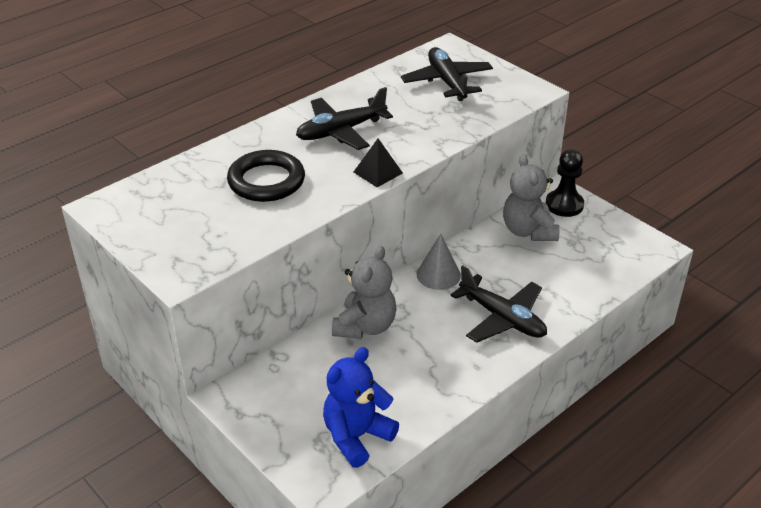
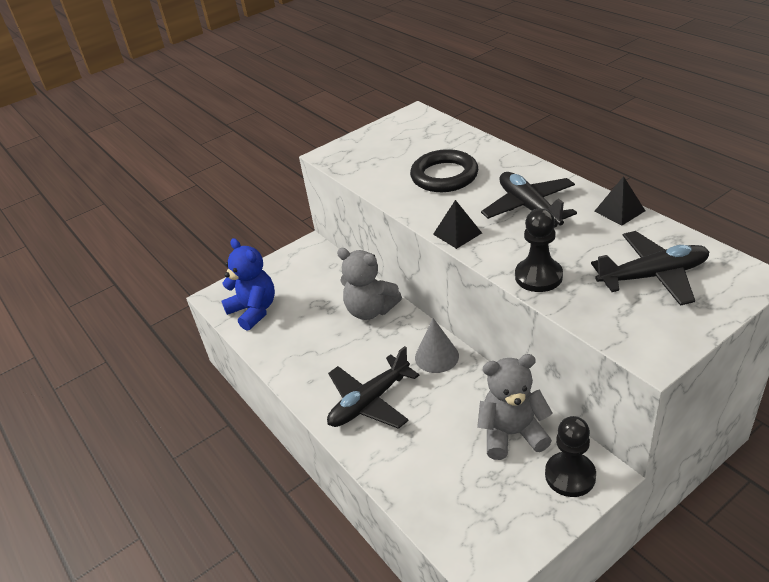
camera: 100 degrees right, 0 degrees up
(355, 88) = (619, 211): none -> black pyramid
(447, 131) = (538, 276): none -> black pawn

